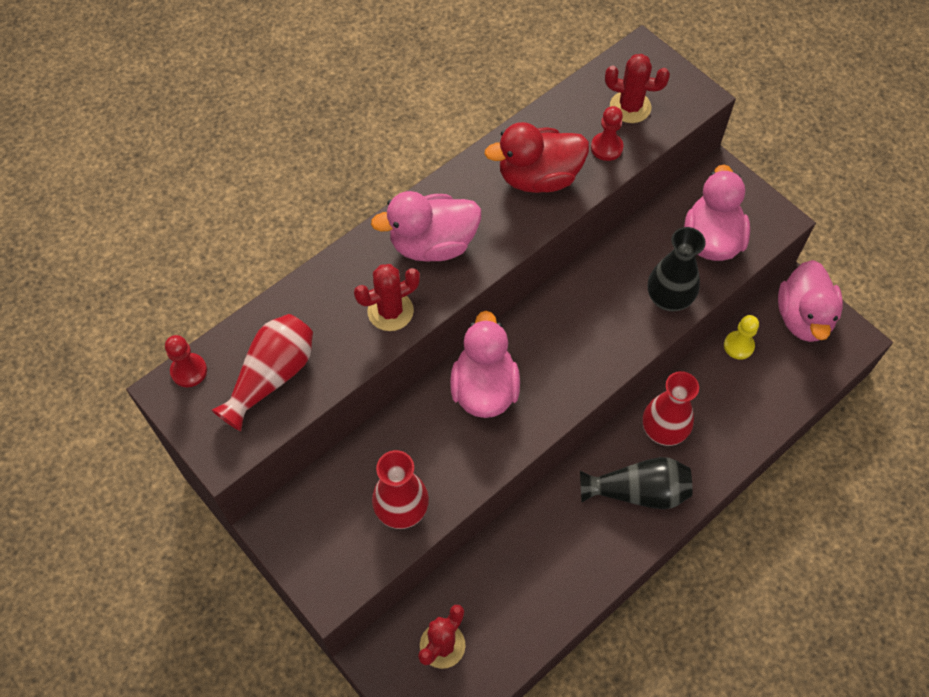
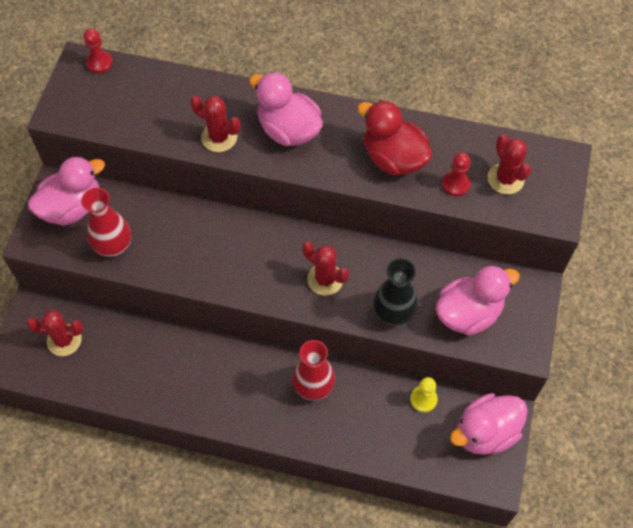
camera: 55 degrees right, 0 degrees up
(272, 377) = (126, 105): red vase -> none
(484, 389) = (233, 240): pink duck -> pink duck (72, 207)
(591, 334) = (325, 279): none -> red cactus
(638, 491) = (253, 396): black vase -> none

